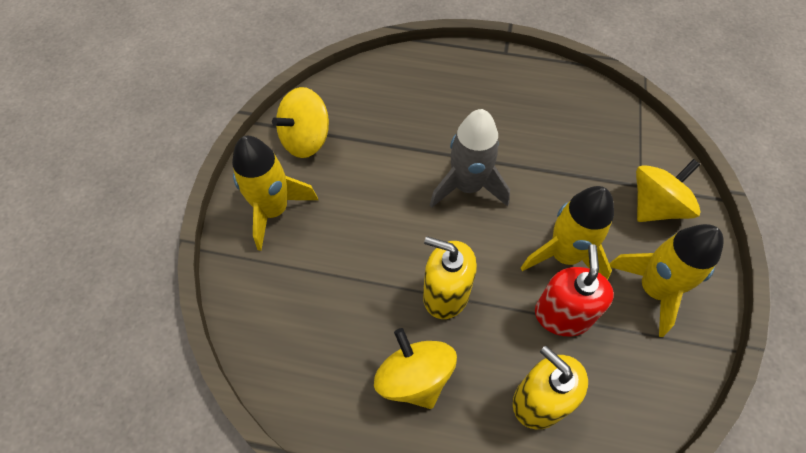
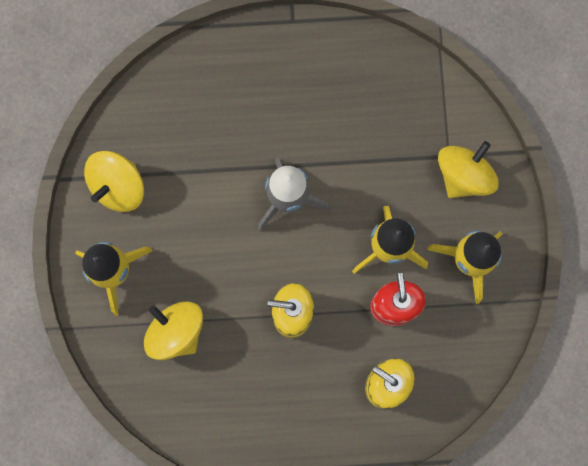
camera: 15 degrees left, 20 degrees up
(414, 377) = (283, 392): yellow spinning top -> yellow spinning top (176, 332)

